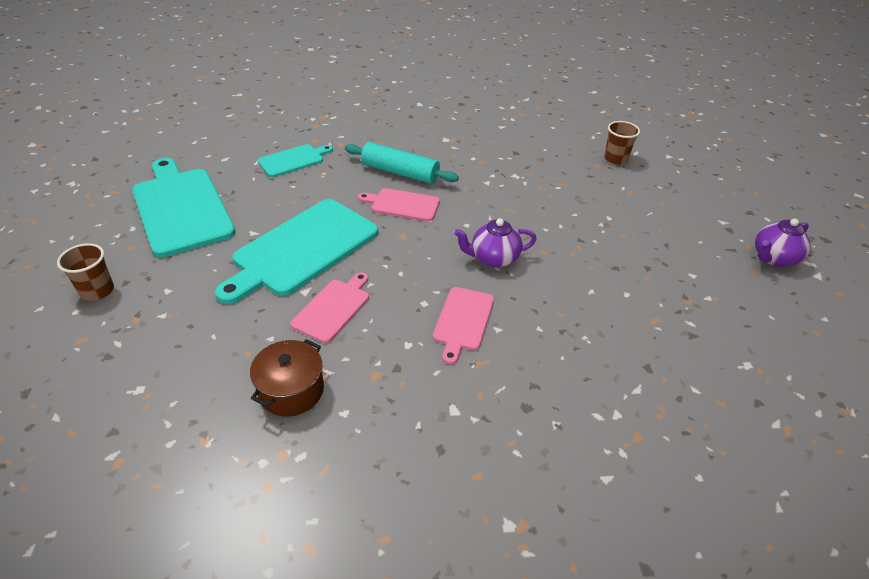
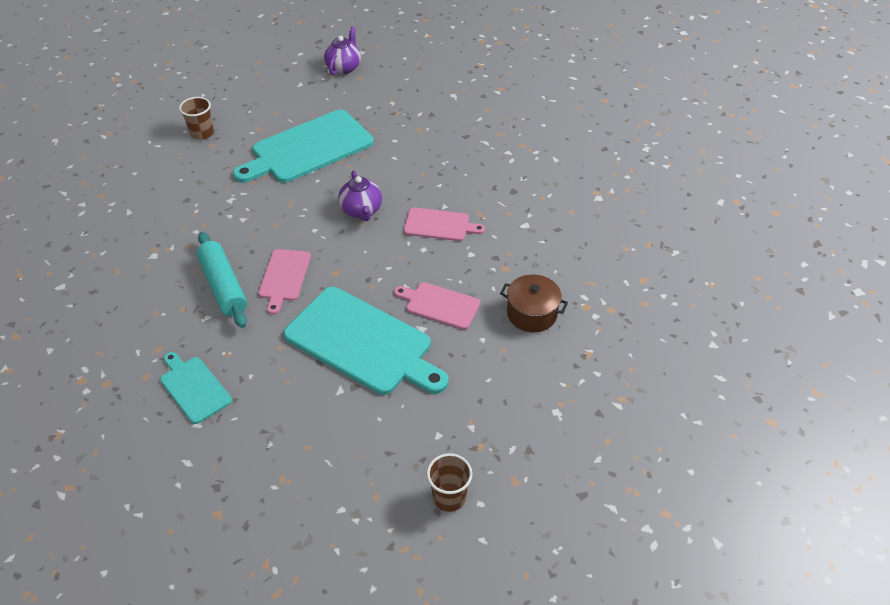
camera: 95 degrees left, 5 degrees up
(181, 208) = (299, 473): turquoise cutting board -> turquoise cutting board (308, 148)
(400, 172) = (224, 286): turquoise rolling pin -> turquoise rolling pin turned 45 degrees counterclockwise
(773, 258) = (344, 67): purple teapot -> purple teapot turned 120 degrees counterclockwise

